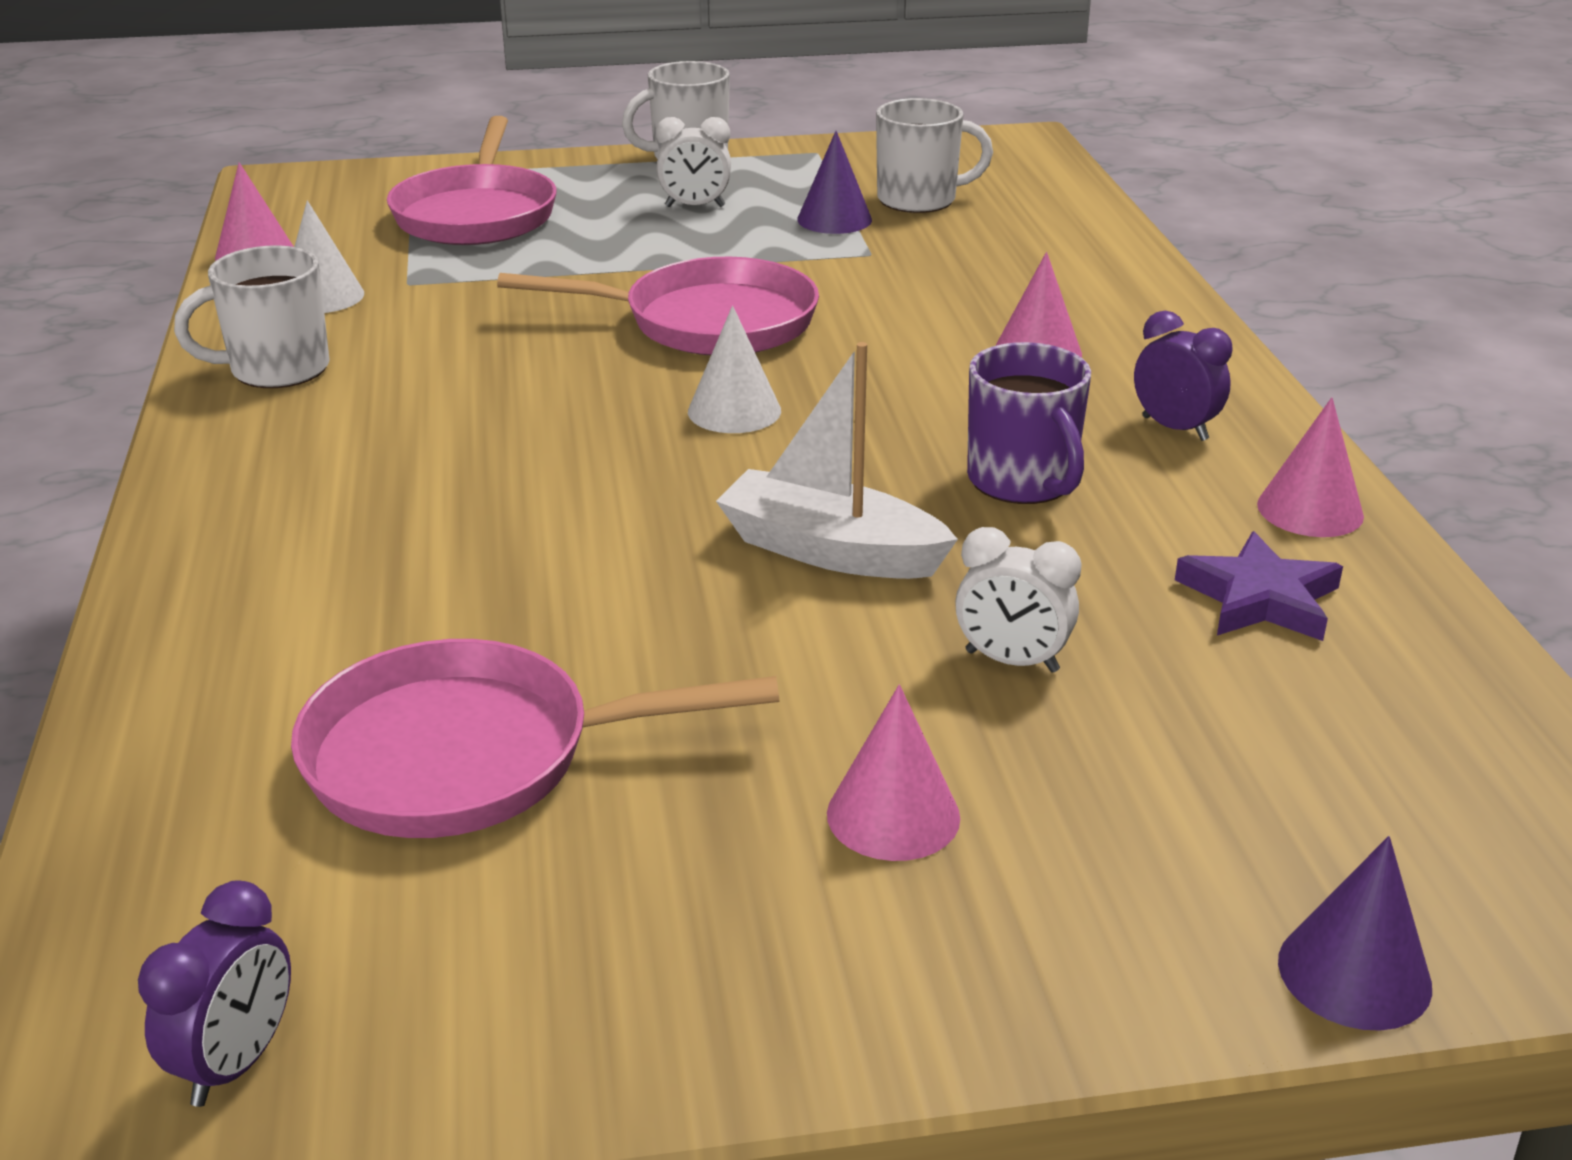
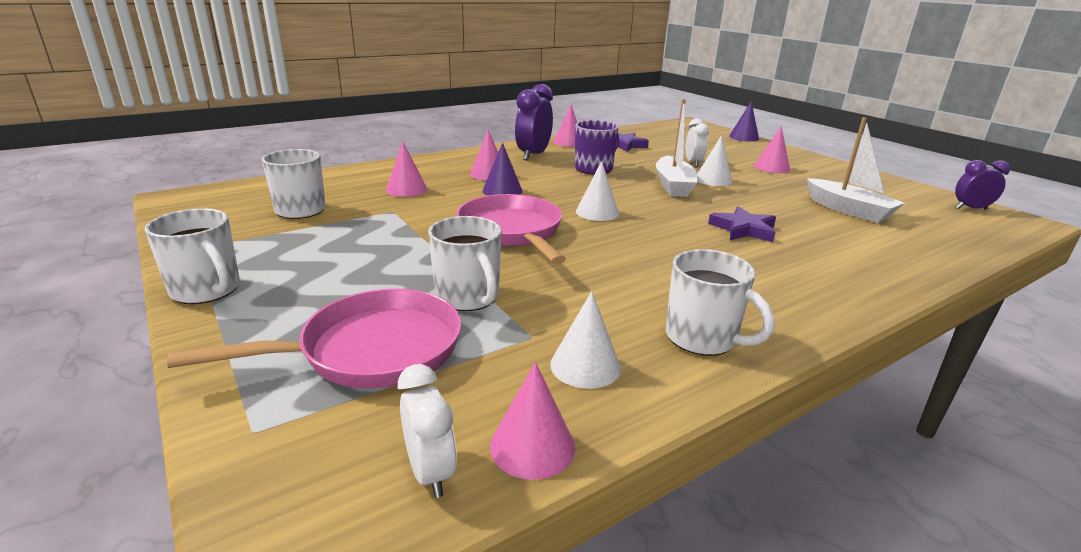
camera: 115 degrees left, 5 degrees down
(468, 757) = (848, 210): pink pan -> white boat
(517, 537) = (743, 229): none -> purple star
(531, 265) = (468, 297): none -> white mug
(695, 206) = (327, 267): white clock -> white clock (430, 472)
(834, 219) = (340, 225): purple cone -> purple cone (502, 190)
(839, 633) = (713, 180): none -> white cone
(976, 272) = (406, 189): none -> pink cone
(1175, 428) = (533, 155): purple clock -> purple clock, size x1.61

